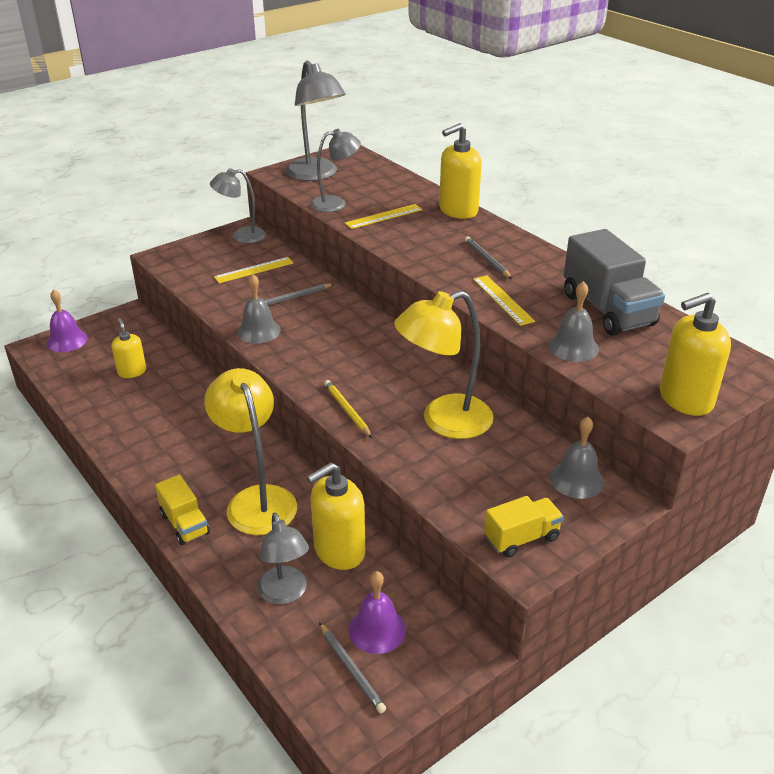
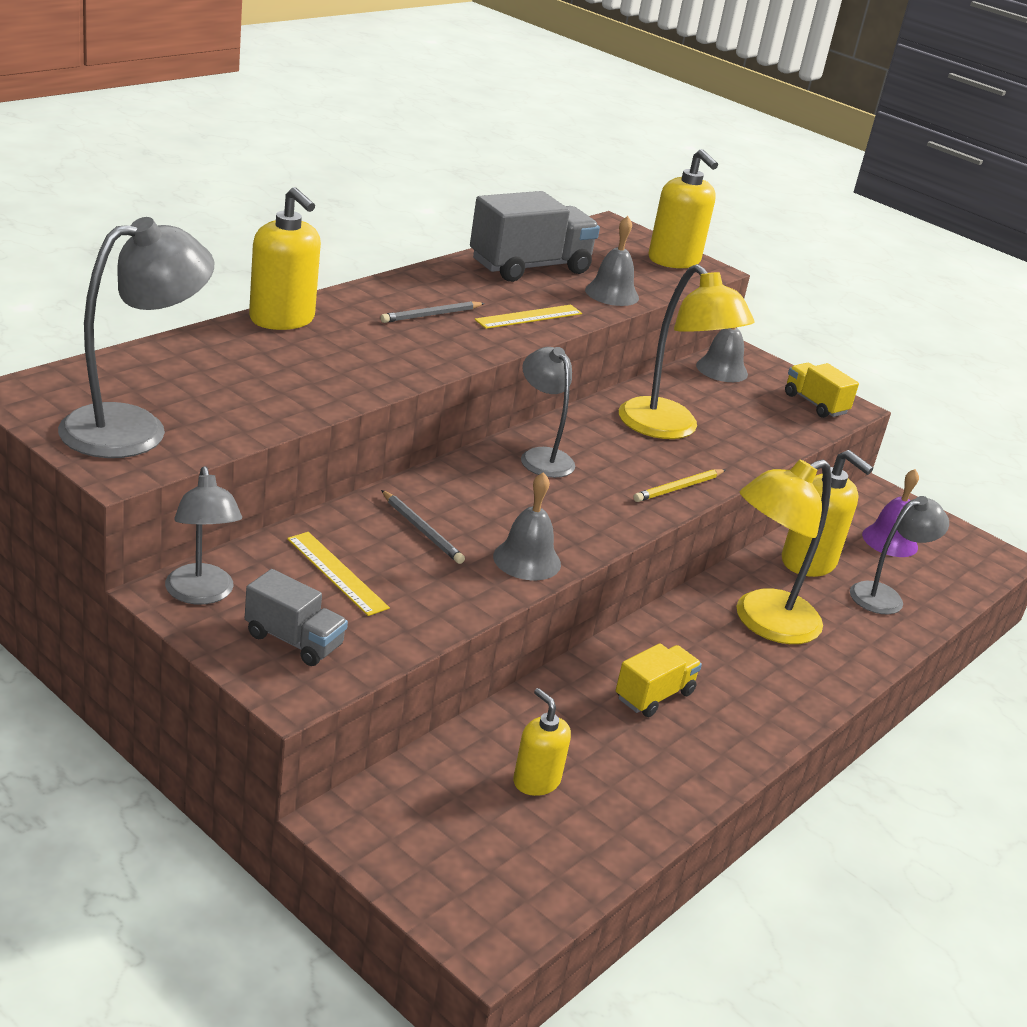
camera: 105 degrees left, 5 degrees down
(67, 340) = (457, 897): purple bell -> none
(132, 371) = (536, 781): yellow soap dispenser -> yellow soap dispenser turned 90 degrees clockwise
(185, 524) = (832, 677): yellow truck -> yellow truck (654, 695)
(198, 257) = (294, 640): none -> grey truck
(335, 203) = (261, 412): grey lamp -> grey lamp (541, 457)
(351, 669) = (941, 555): grey pencil -> none
(384, 216) = (308, 374): yellow ruler -> none

